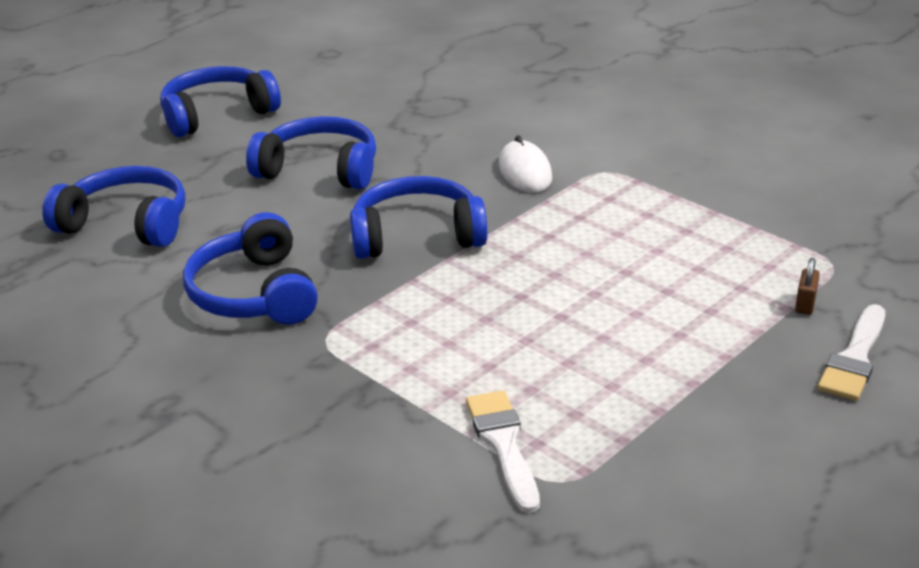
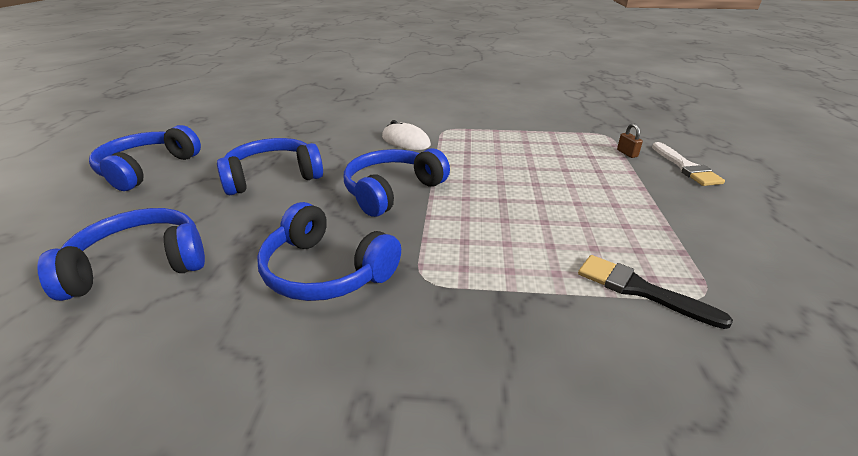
camera: 40 degrees left, 0 degrees up
(503, 445) = (640, 290): white brush -> black brush

